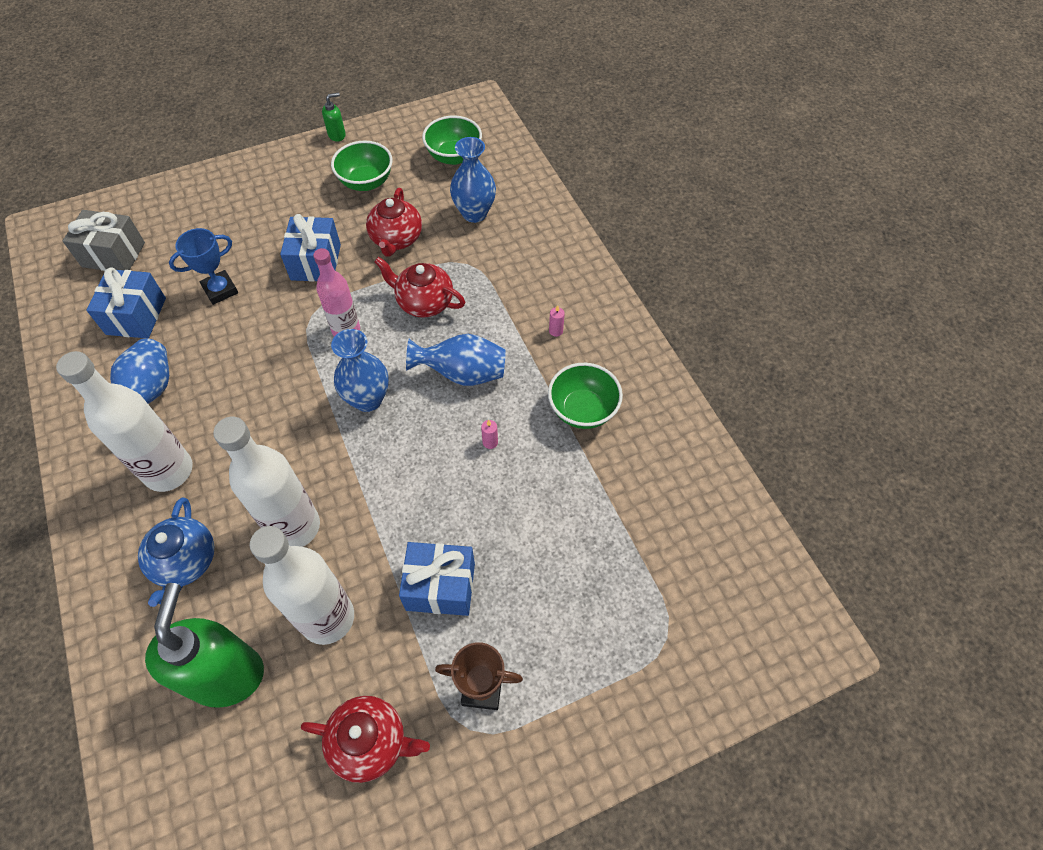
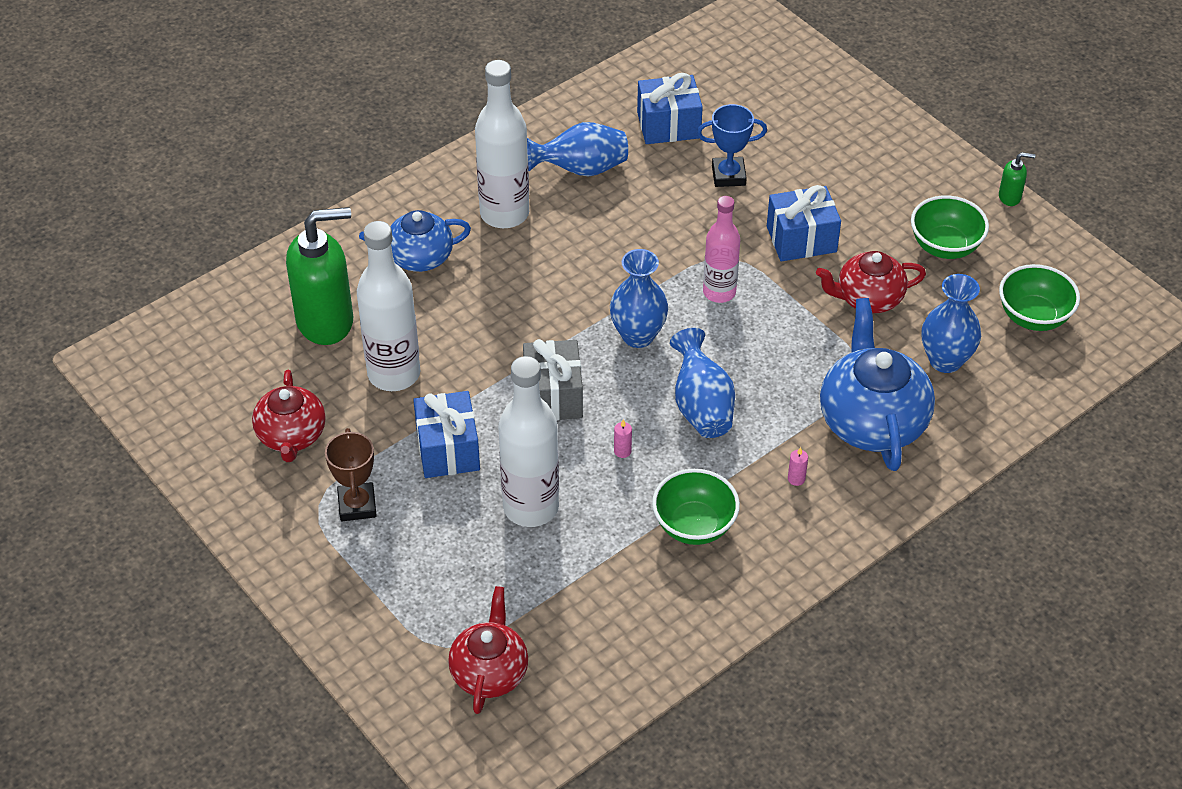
camera: 75 degrees right, 10 degrees down
(113, 254) = (738, 79): grey gift -> grey gift (553, 396)
(220, 290) = (728, 175): blue trophy -> blue trophy turned 45 degrees counterclockwise
(295, 527) = (476, 322): white bottle -> white bottle (531, 507)
(337, 135) = (1010, 197): green soap dispenser -> green soap dispenser turned 45 degrees counterclockwise
(424, 302) = (786, 348): red teapot -> red teapot (489, 672)
(515, 270) = (872, 421): none -> blue teapot

